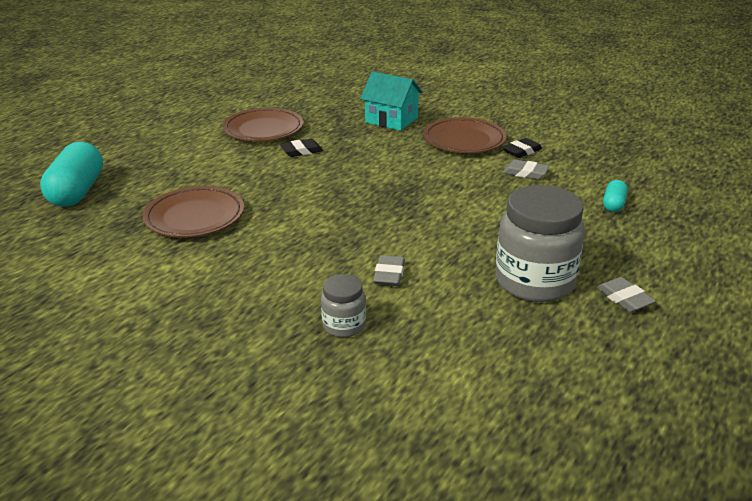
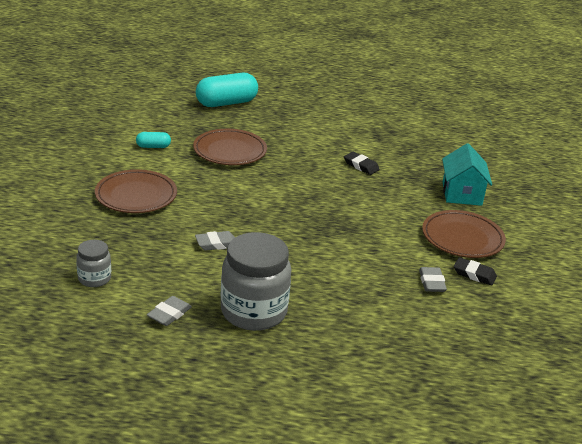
camera: 60 degrees right, 0 degrees up
(263, 130) = (379, 141): brown plate -> brown plate (136, 196)
(344, 325) = (146, 239): grey jar -> grey jar (94, 278)
(613, 204) = (418, 342): turquoise capsule -> turquoise capsule (153, 147)
(624, 298) = (262, 362): grey eraser -> grey eraser (169, 314)

